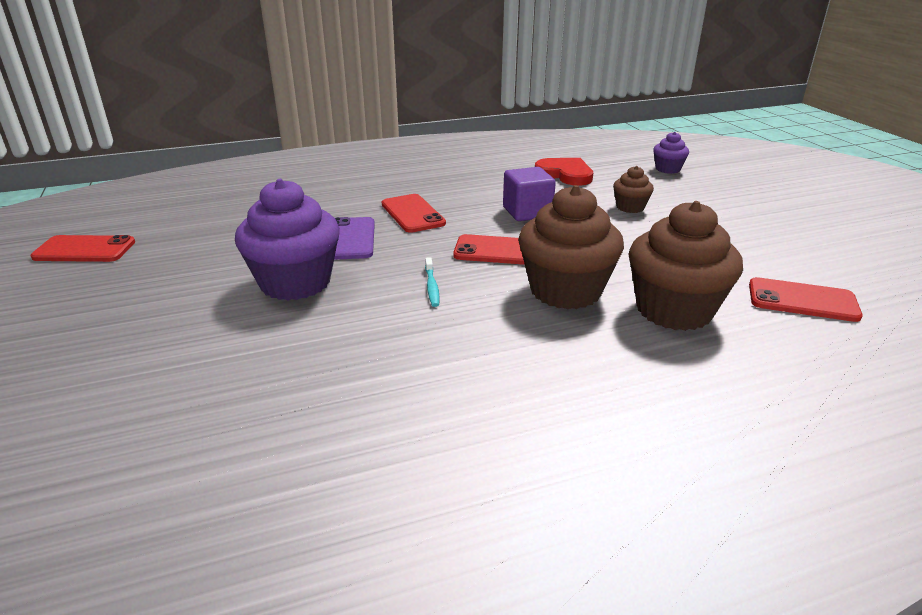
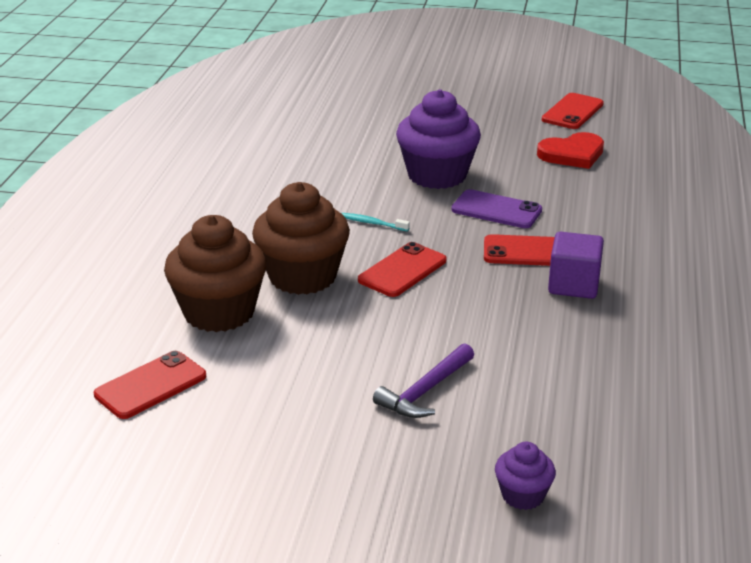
camera: 120 degrees right, 0 degrees up
(527, 212) = (474, 317): purple cube -> purple cube (573, 285)
(565, 174) = (570, 391): red heart -> red heart (572, 154)
(630, 207) = (425, 391): brown cupcake -> purple hammer

